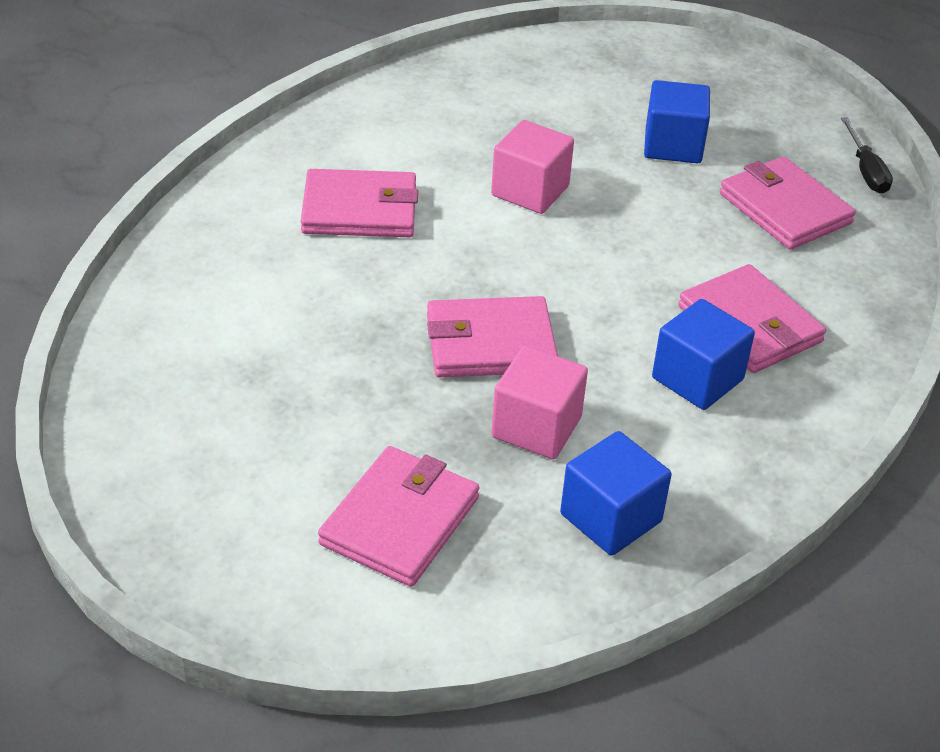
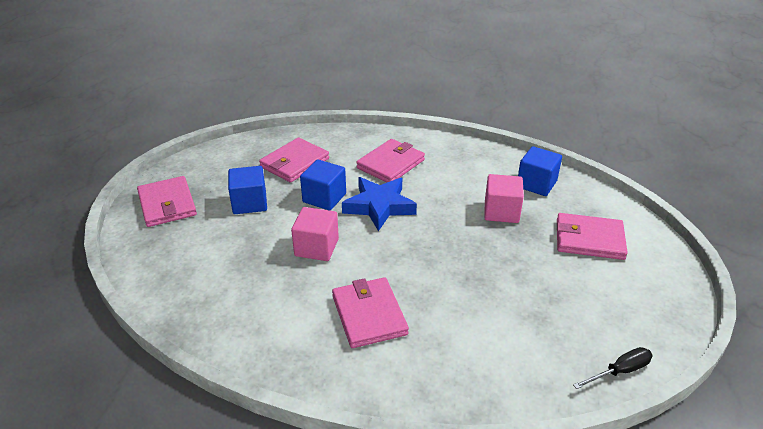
camera: 105 degrees left, 5 degrees down
(490, 343) = (455, 236): pink wallet -> pink wallet (167, 204)
(613, 277) = (379, 206): none -> blue star
(697, 379) = (437, 173): blue cube -> blue cube (324, 198)
(866, 171) = (252, 143): black screwdriver -> black screwdriver (620, 371)

